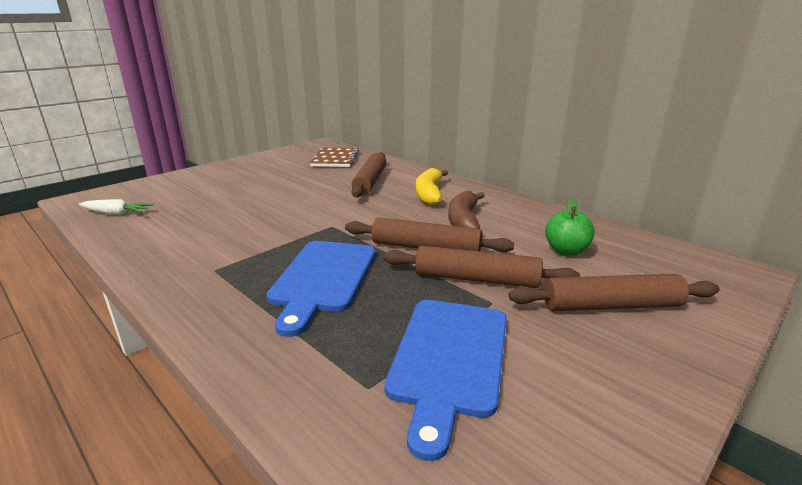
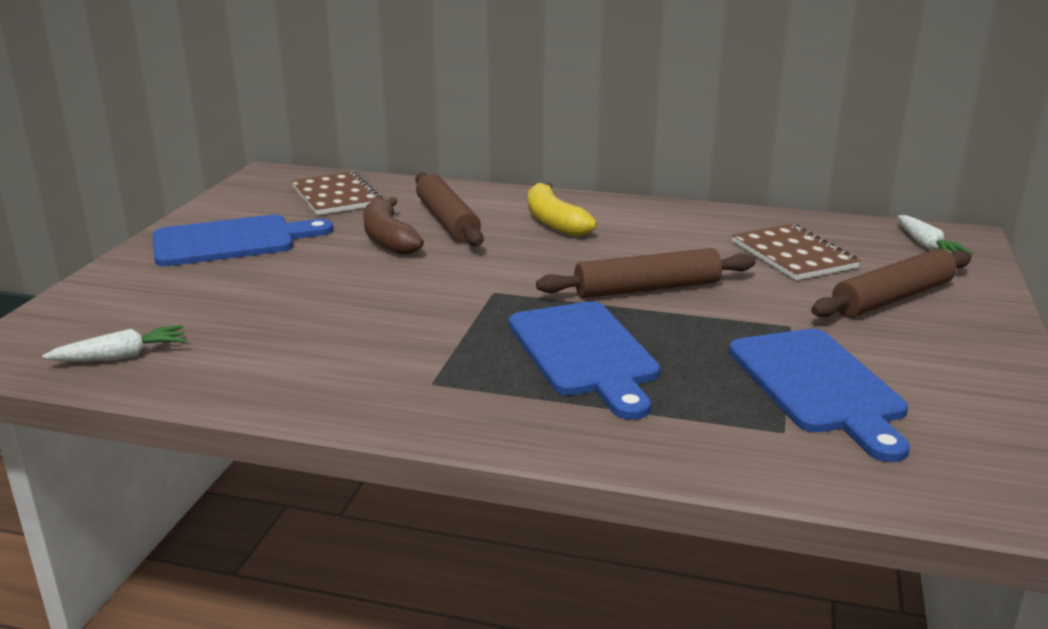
camera: 30 degrees left, 0 degrees up
(253, 170) = (231, 241): none -> blue cutting board
(464, 221) = (645, 247): brown banana -> brown banana (388, 238)
(476, 279) = (745, 307): brown rolling pin -> none
(566, 251) = (793, 255): green apple -> brown notebook
(697, 271) = (926, 246): none -> white carrot

